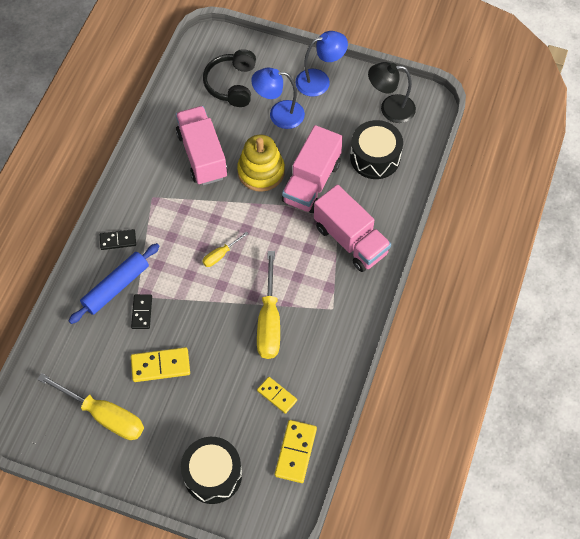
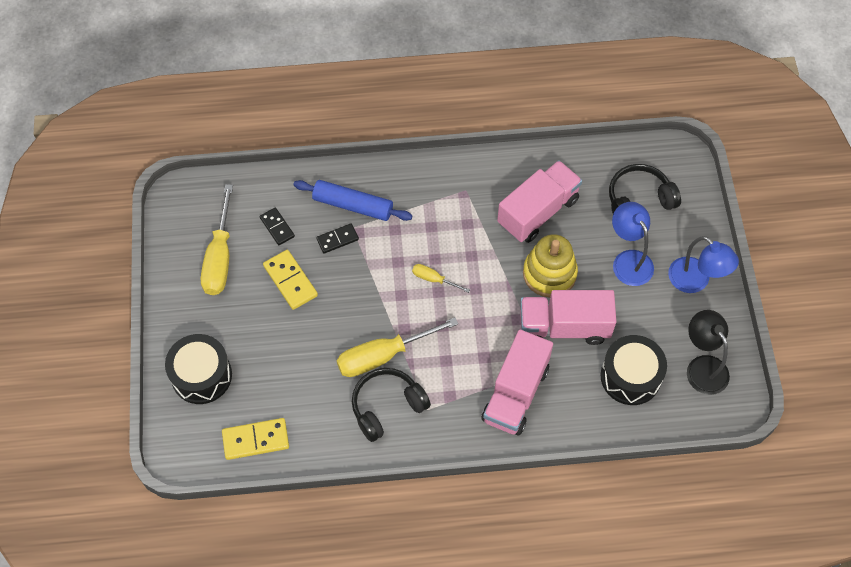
camera: 65 degrees right, 0 degrees up
(118, 240) = (403, 183): black domino -> black domino (277, 227)
(277, 395) = (307, 397): yellow domino -> none
(316, 337) = (387, 407): none -> black headphones

